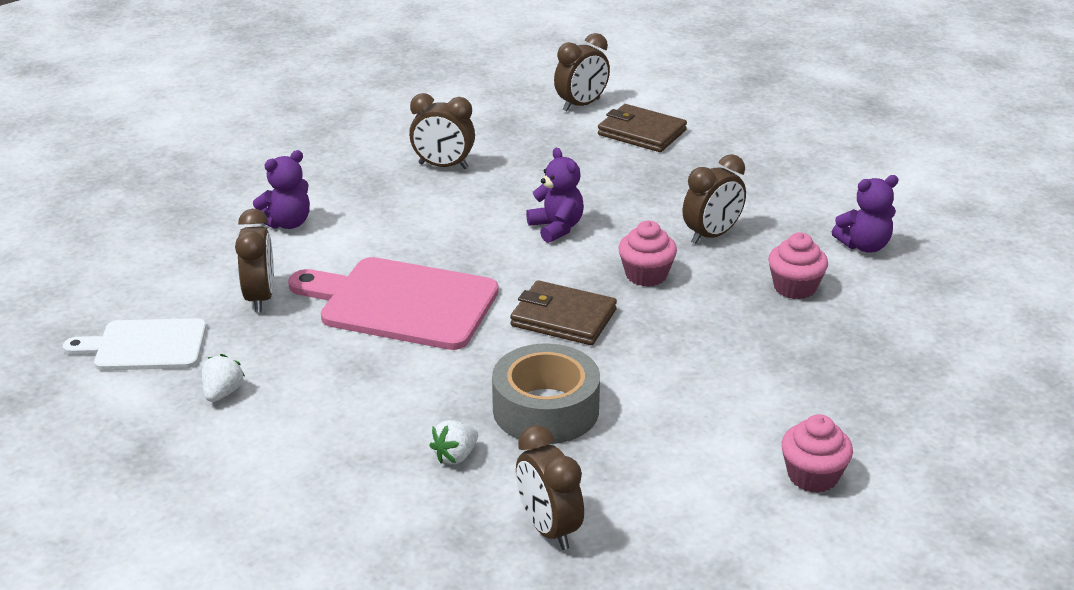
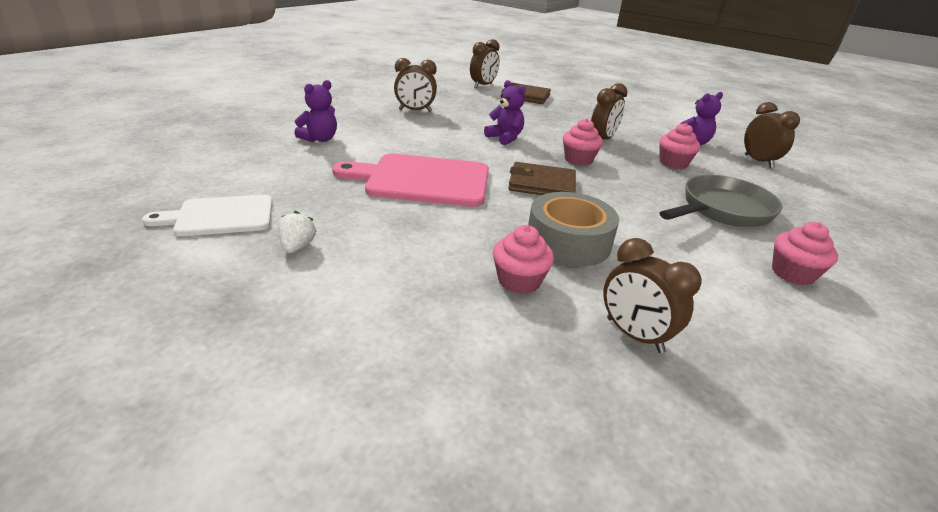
camera: 15 degrees left, 0 degrees up
(260, 298) = (312, 181): brown clock -> brown clock (758, 161)
(455, 456) = (519, 281): white strawberry -> pink cupcake
(800, 375) = (722, 210): none -> grey pan

